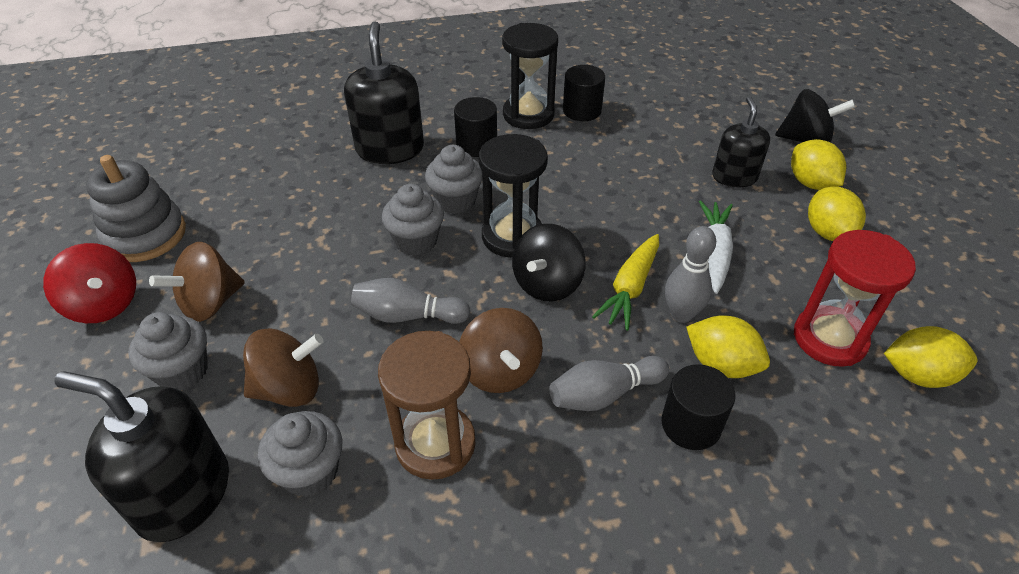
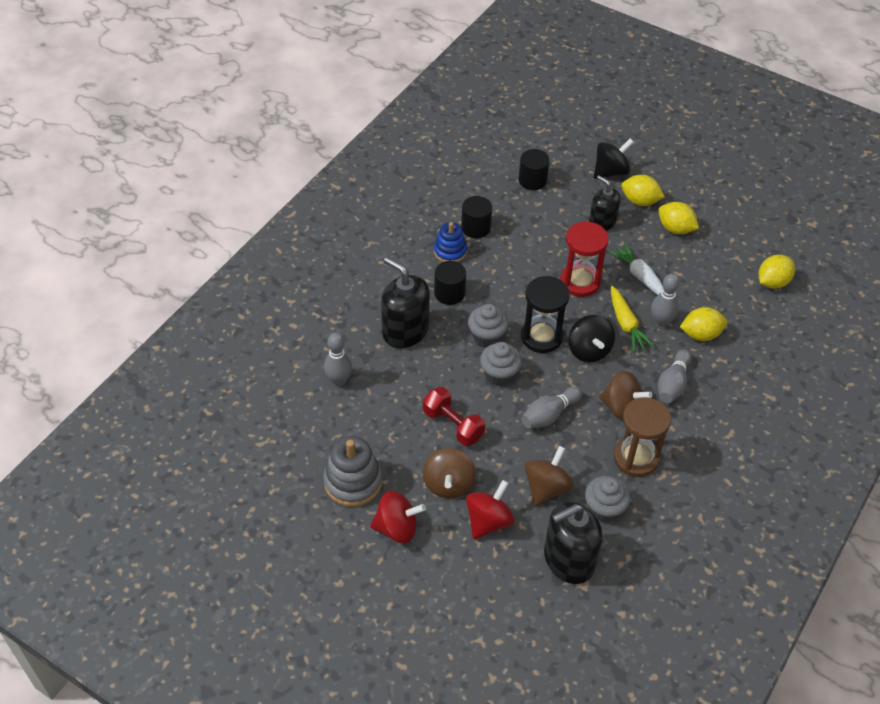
camera: 45 degrees left, 5 degrees up
(182, 371) = (488, 521): grey cupcake -> red spinning top
(274, 150) = (339, 380): none -> grey bowling pin
(302, 253) = (453, 425): none -> red dumbbell
(528, 115) = (450, 251): black hourglass -> blue stacking toy
(691, 424) = (717, 371): black cylinder -> black cylinder (532, 180)
(829, 339) = (727, 289): red hourglass -> red hourglass (580, 282)

